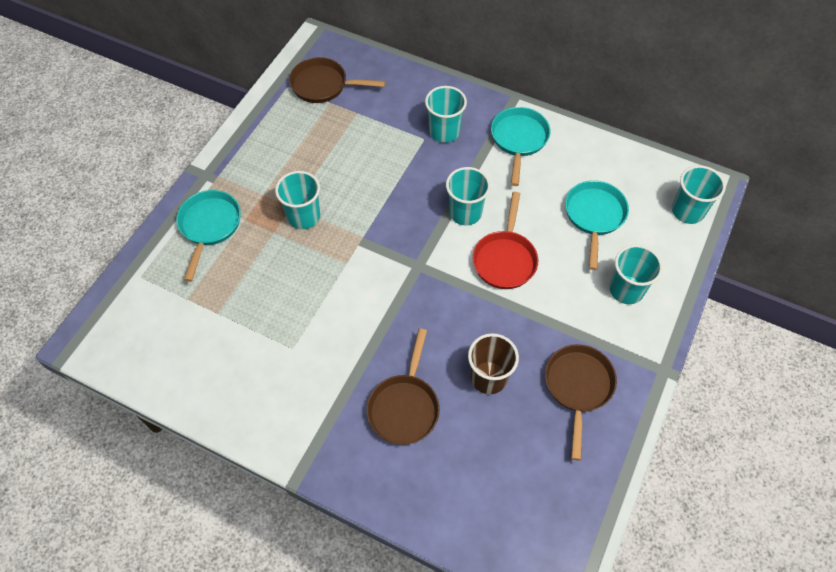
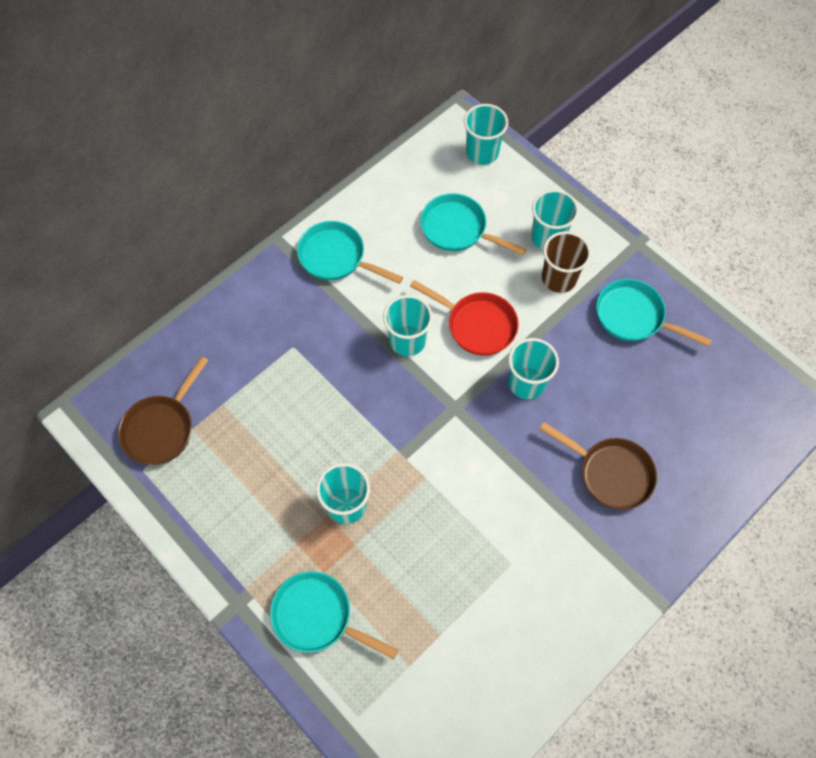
camera: 70 degrees left, 5 degrees up
(444, 132) = (292, 323): turquoise cup -> turquoise cup (526, 383)
(488, 377) = (602, 387): brown cup -> brown cup (559, 278)
(578, 387) = (634, 316): brown pan -> turquoise pan

